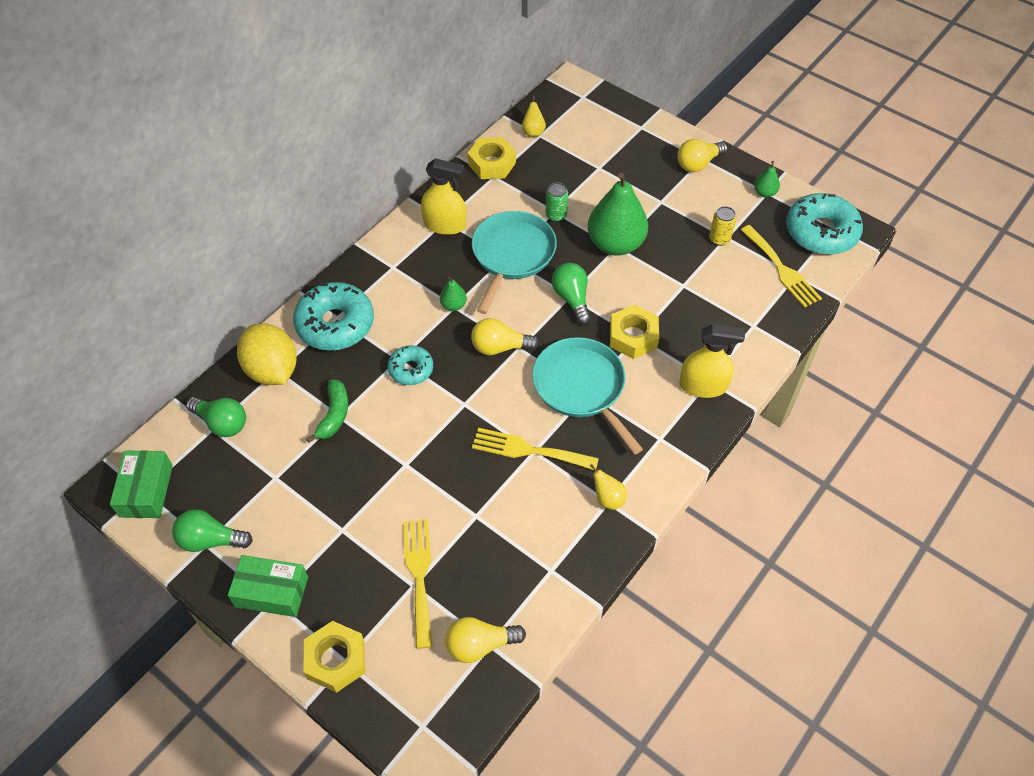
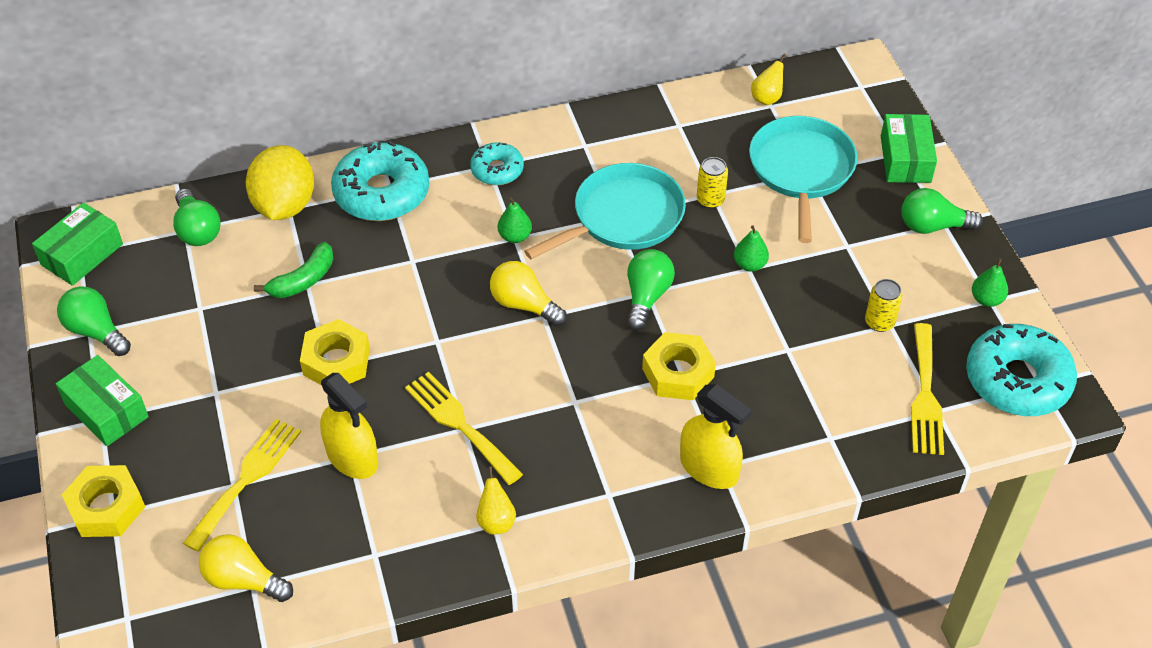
camera: 35 degrees right, 5 degrees down
(411, 369) = (415, 277): turquoise donut -> turquoise donut (497, 170)
(445, 225) = (580, 150): yellow spray bottle -> yellow spray bottle (352, 457)
(492, 164) = (689, 110): yellow nut -> yellow nut (336, 361)
(556, 215) = (710, 200): green can -> yellow can
(581, 387) = (572, 393): turquoise pan -> turquoise pan (801, 170)
(615, 244) = (749, 264): green pear -> green pear, size x0.43
(647, 130) = (905, 159): none -> green box
(698, 164) = (932, 226): yellow light bulb -> green light bulb

